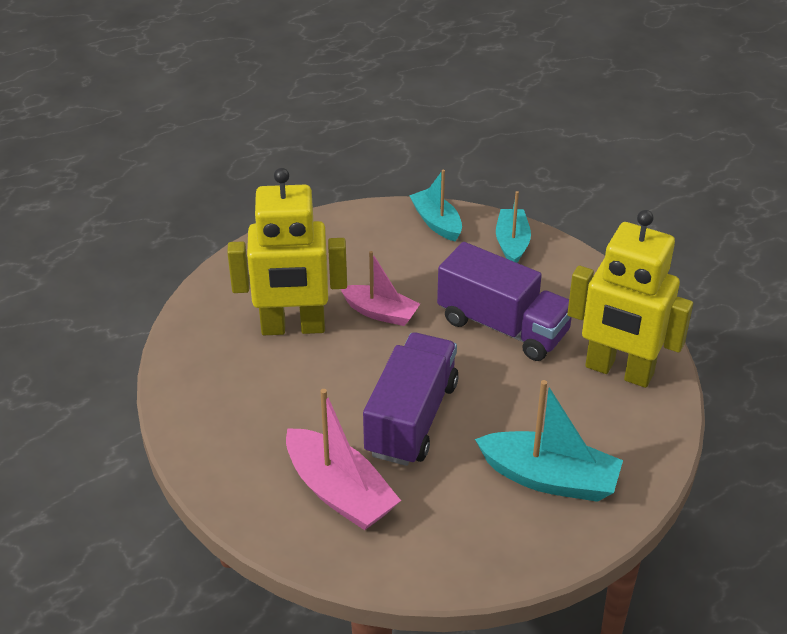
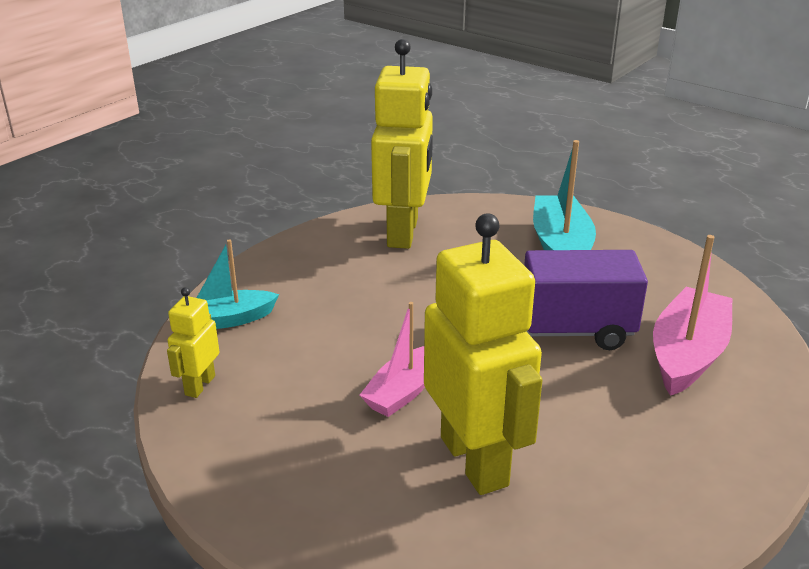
camera: 110 degrees left, 10 degrees down
(380, 312) = (403, 392): pink boat -> pink boat turned 150 degrees counterclockwise
(436, 222) = (199, 385): turquoise boat -> yellow robot
(503, 326) = (378, 302): purple truck -> none

